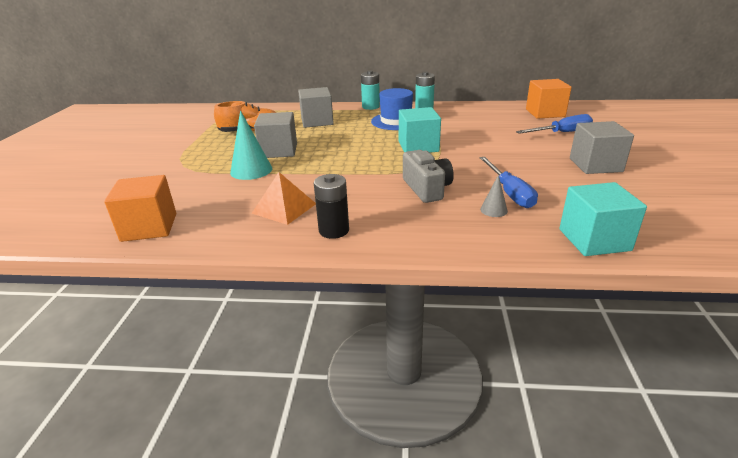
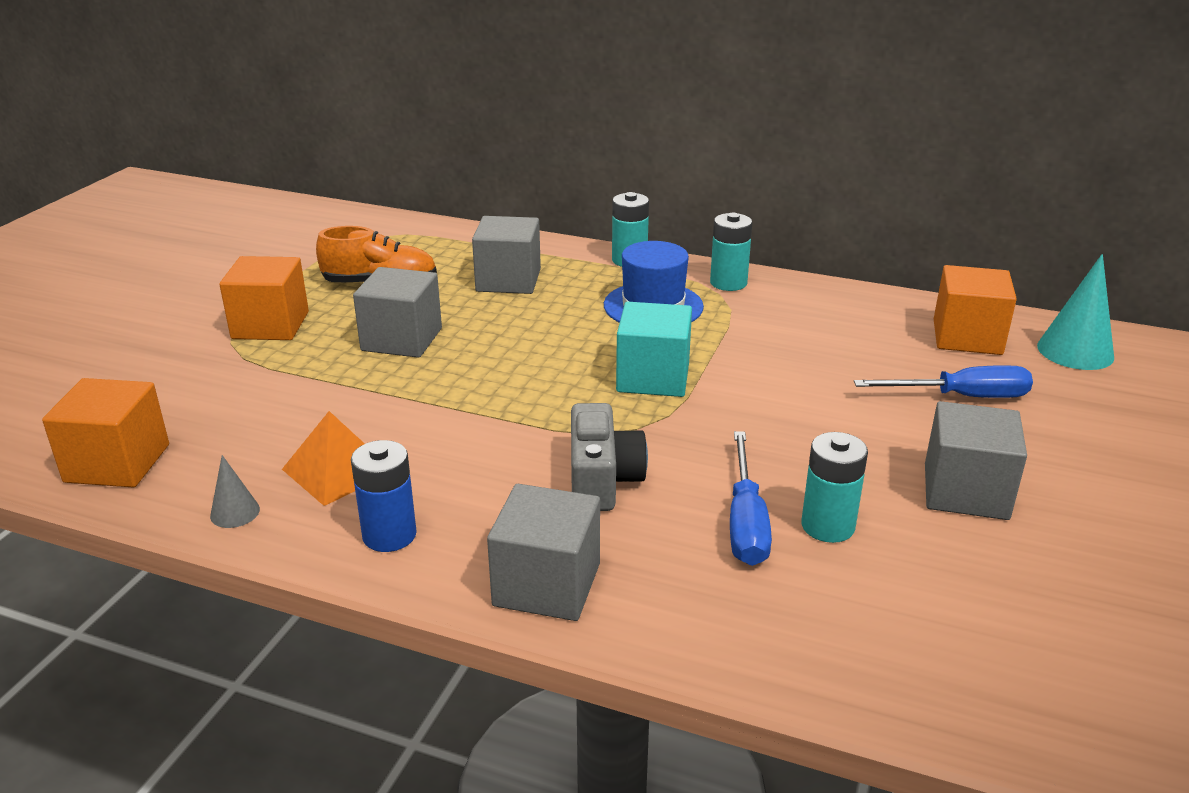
camera: 15 degrees right, 0 degrees up
(201, 155) = (270, 325): none -> orange cube
(251, 170) = (332, 375): turquoise cone -> turquoise cone (1075, 351)
(334, 230) = (389, 535): black battery -> blue battery
(434, 235) = (547, 585): none -> grey cube
(493, 210) = (688, 554): grey cone -> grey cone (235, 512)
(548, 188) = (828, 526): none -> turquoise battery
(594, 240) = (822, 662): turquoise cube -> none

